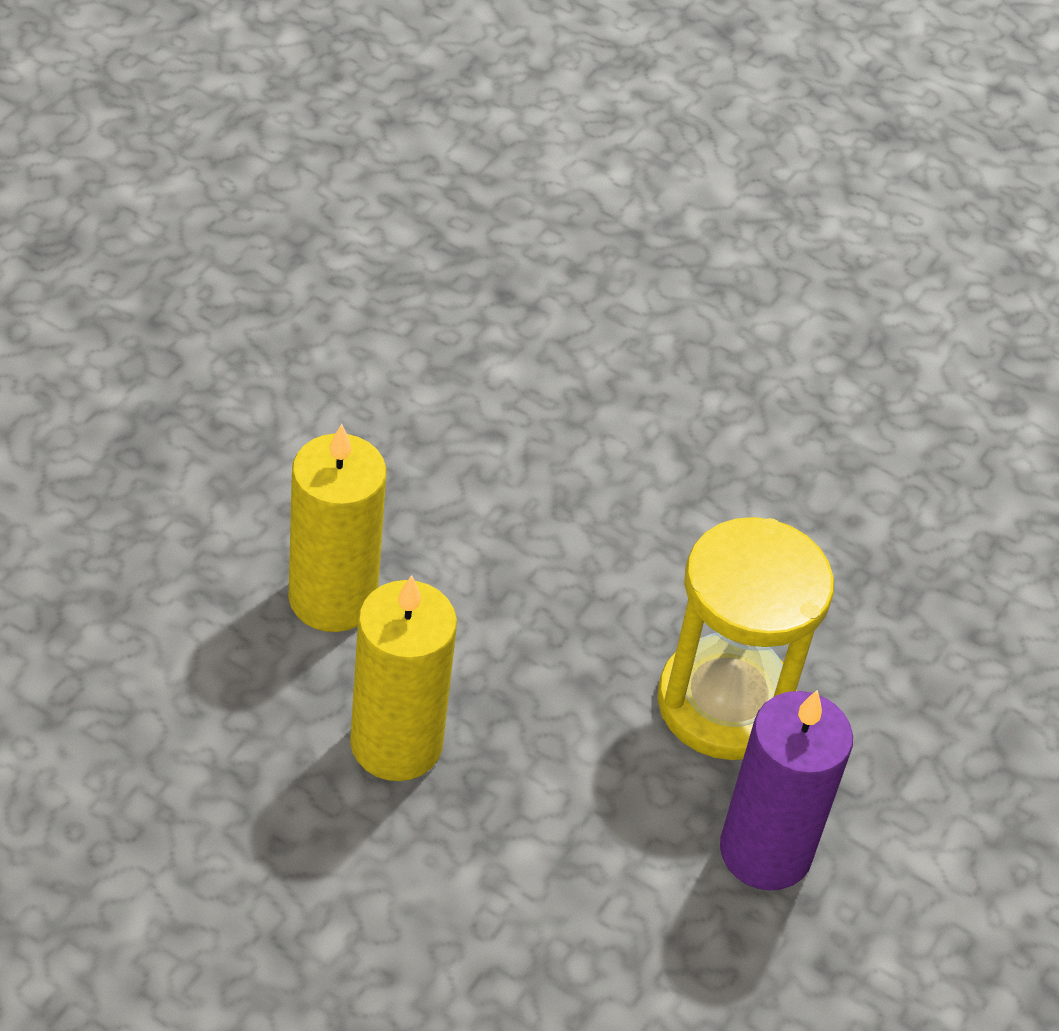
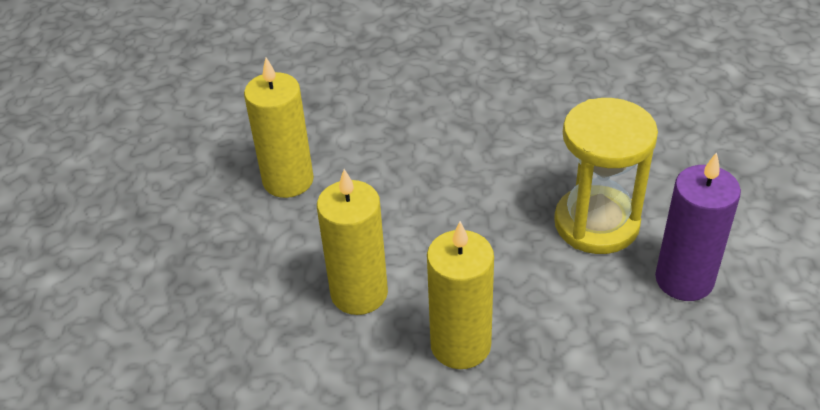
camera: 25 degrees left, 5 degrees down
(376, 388) = (288, 180): none -> yellow candle

